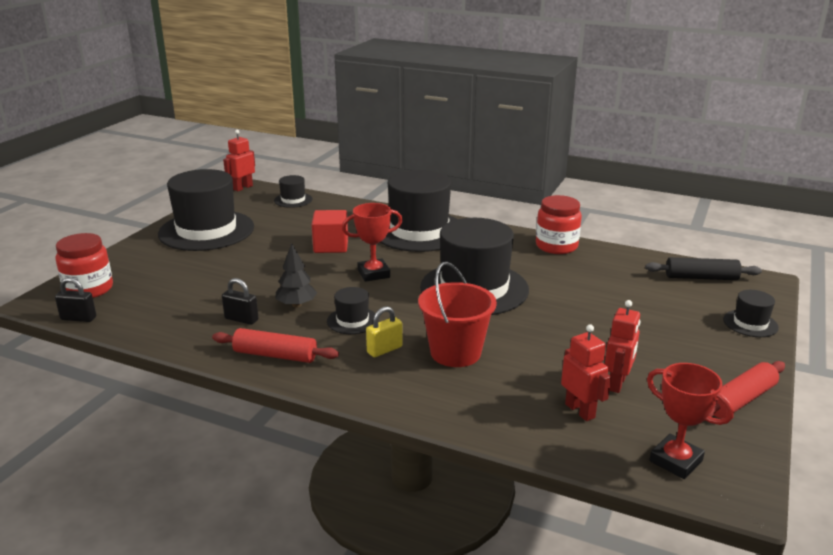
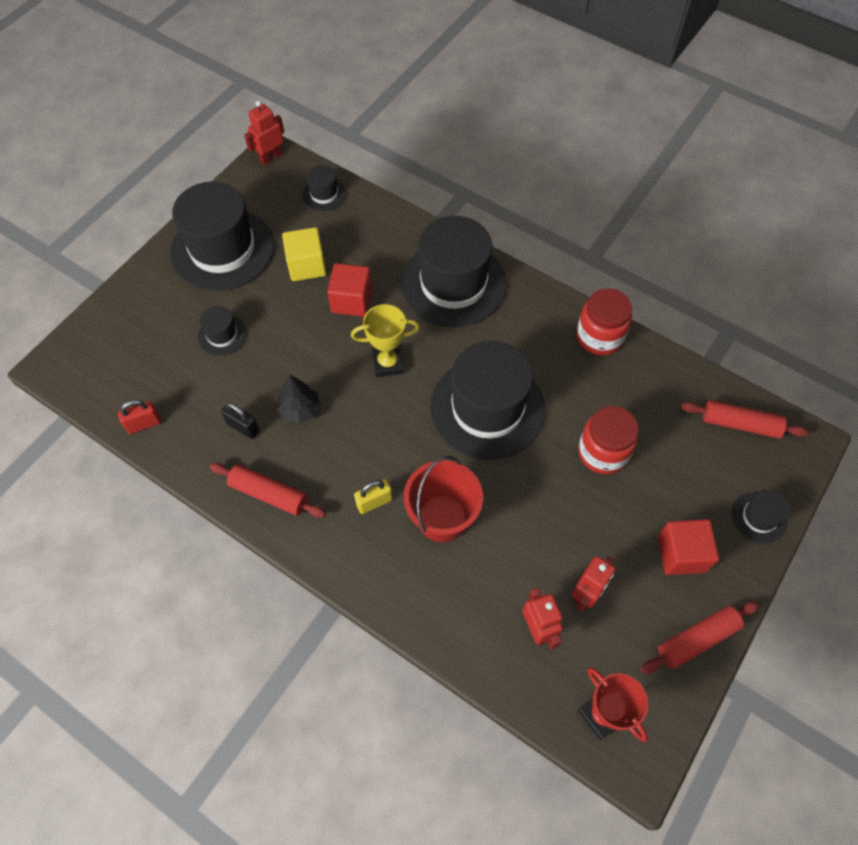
camera: 10 degrees right, 35 degrees up
(78, 318) = (88, 401): black padlock -> none
(89, 289) = (98, 350): red jar -> red jar (602, 452)
(138, 326) = (144, 424): none -> red padlock
(285, 232) = (306, 265): none -> yellow cube
(352, 320) = (351, 447): black hat -> black hat (222, 335)
(373, 274) = (388, 363): red trophy -> yellow trophy
(694, 350) = (681, 554): none -> red cube
(701, 278) = (740, 424): black rolling pin -> red rolling pin

